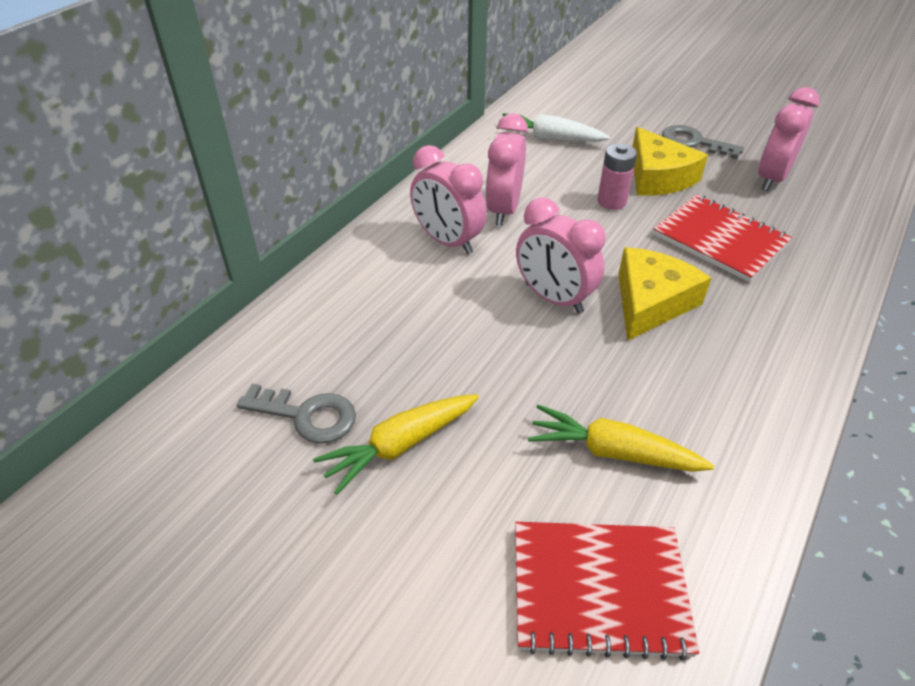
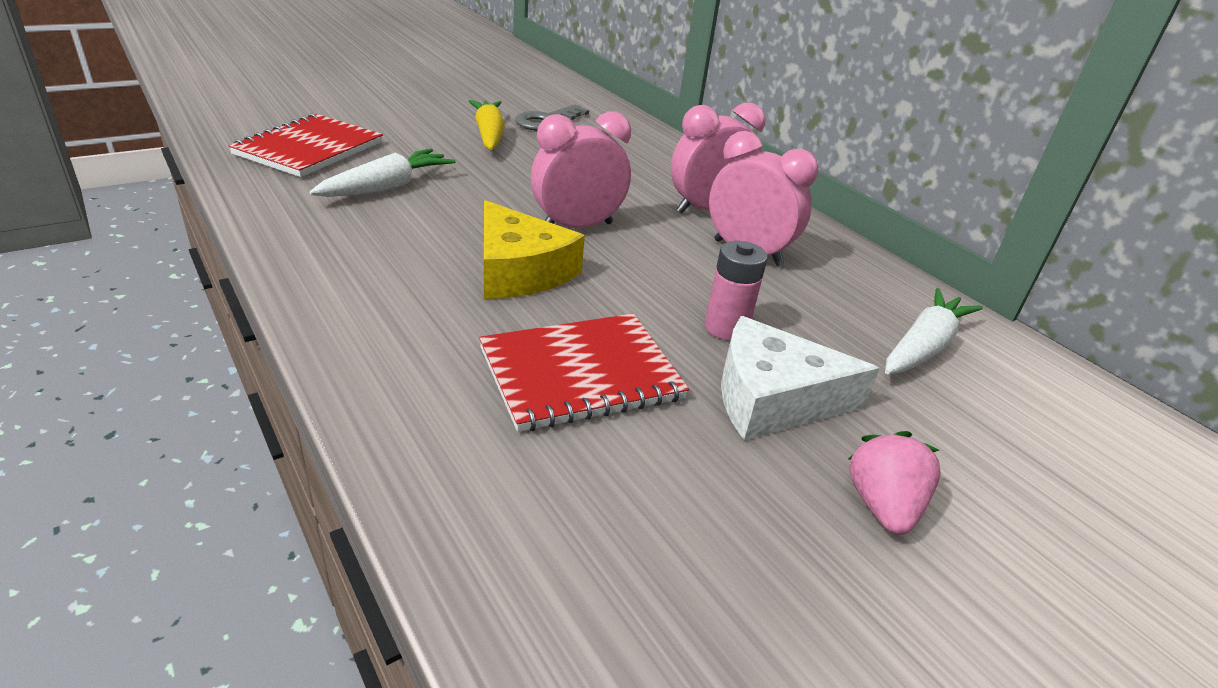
camera: 110 degrees right, 10 degrees down
(613, 452) = (387, 187): yellow carrot -> white carrot
(658, 177) = (772, 398): yellow cheese -> white cheese
(694, 142) = (882, 506): grey key -> pink strawberry
(771, 178) = (708, 542): pink clock -> none

